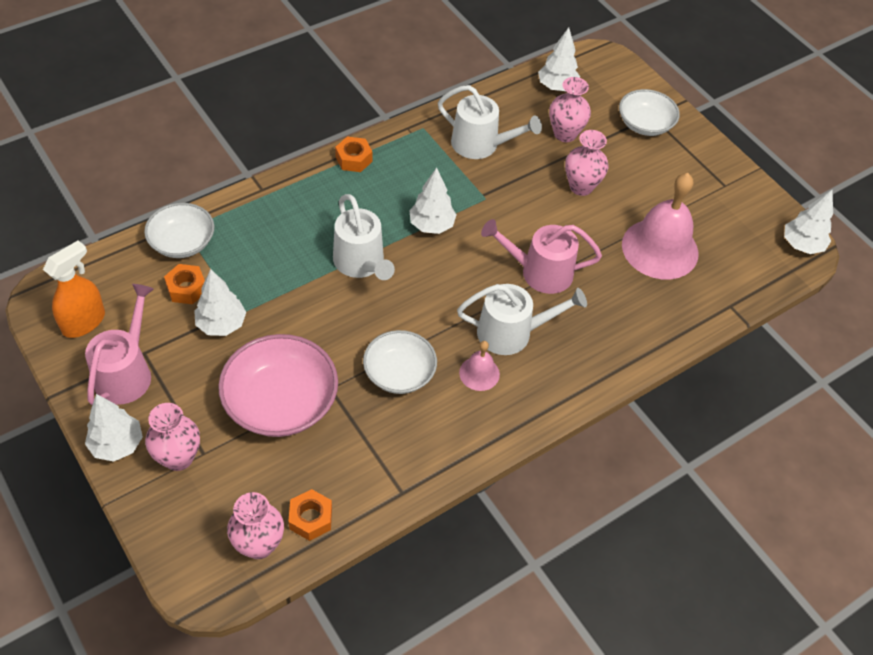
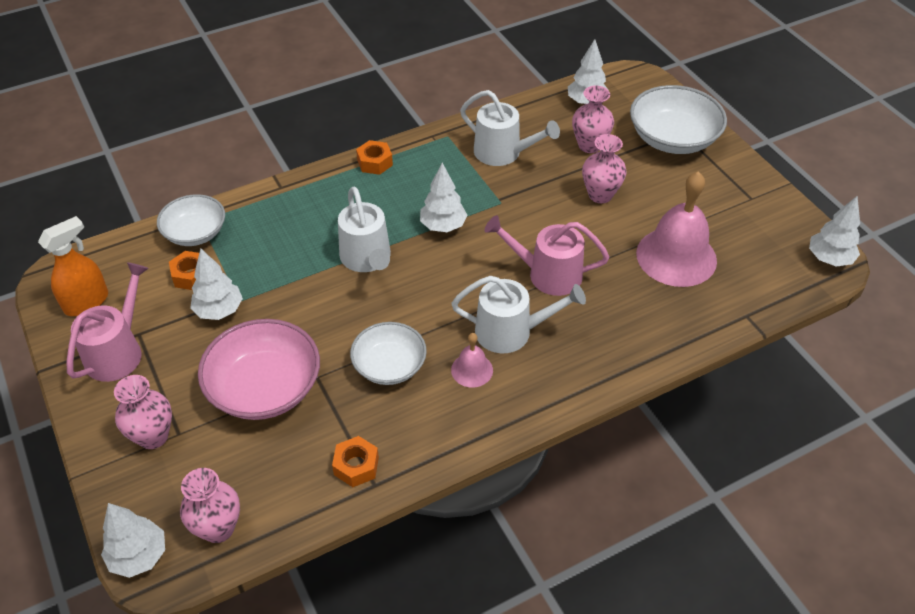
camera: 10 degrees right, 5 degrees down
(117, 445) = (95, 420): white tree -> white tree (139, 556)
(311, 518) = (276, 505): orange nut -> orange nut (356, 466)
(645, 124) = (673, 138): white bowl -> white bowl, size x1.54

